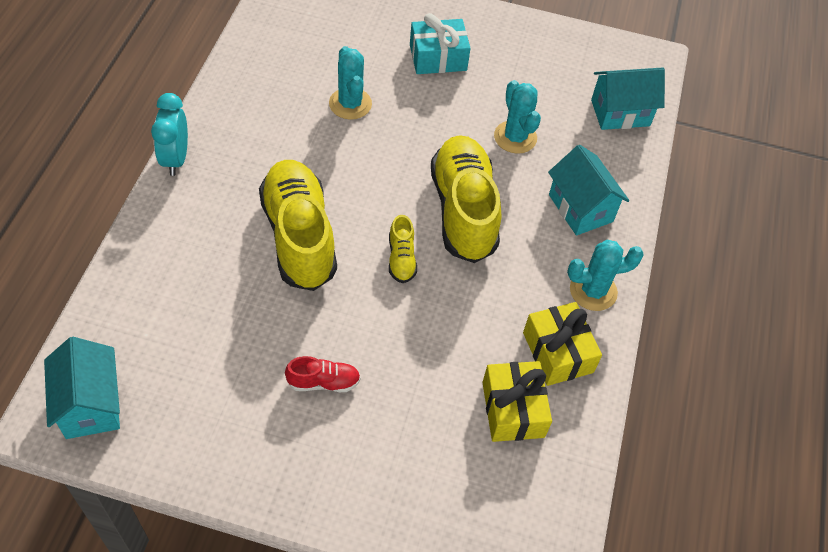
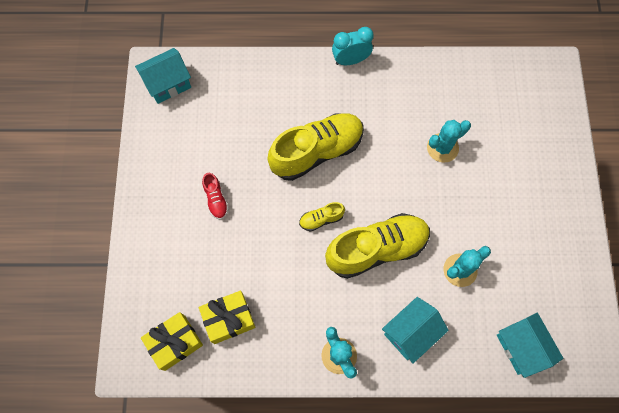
camera: 80 degrees right, 15 degrees up
(438, 57) = (516, 194): turquoise gift -> none
(557, 352) = (280, 340): yellow gift -> yellow gift (175, 343)

